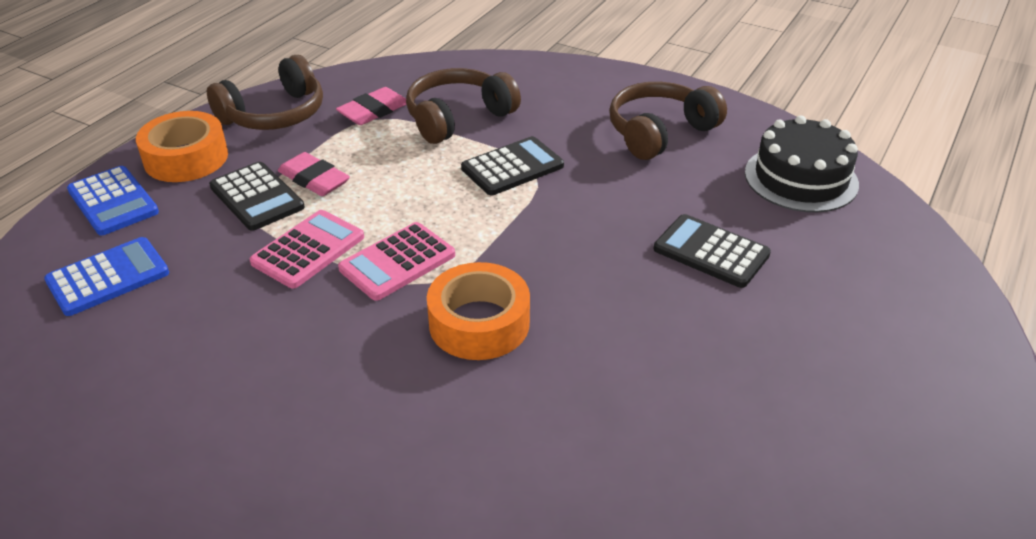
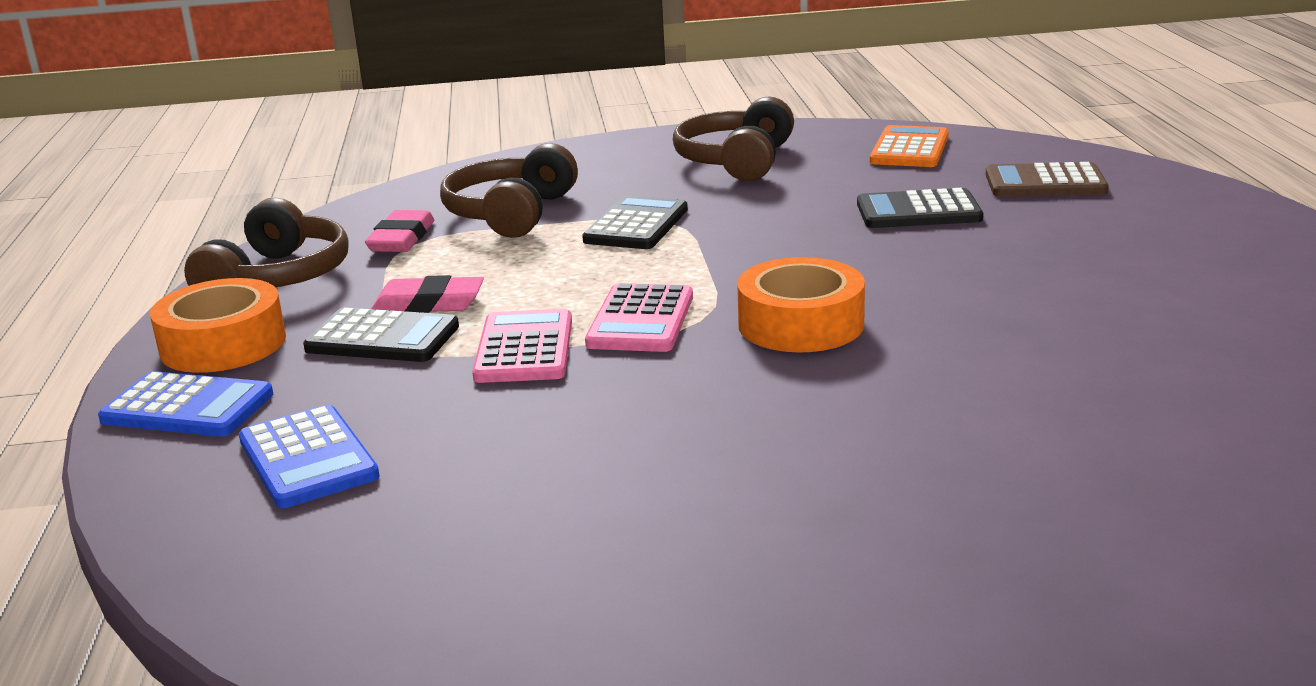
camera: 35 degrees left, 15 degrees down
(108, 277) = (308, 458): blue calculator -> blue calculator turned 135 degrees clockwise
(801, 178) = (909, 149): black cake -> orange calculator
(853, 271) = (1045, 183): none -> brown calculator

